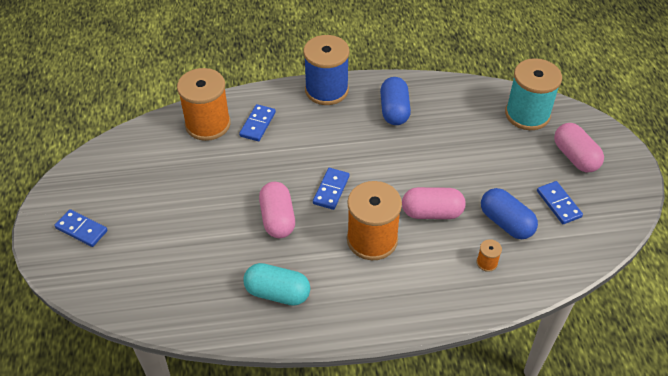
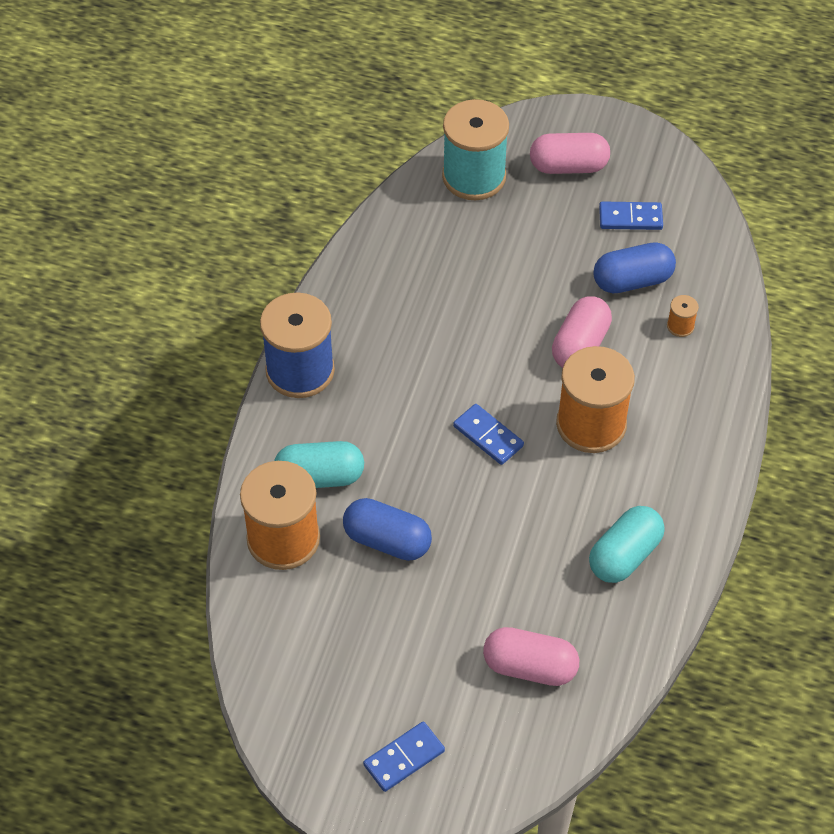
camera: 65 degrees left, 5 degrees up
(258, 124) = (319, 477): blue domino -> turquoise capsule
(277, 219) = (506, 513): pink capsule -> pink capsule (530, 667)
(394, 110) = (385, 310): blue capsule -> blue capsule (387, 540)

